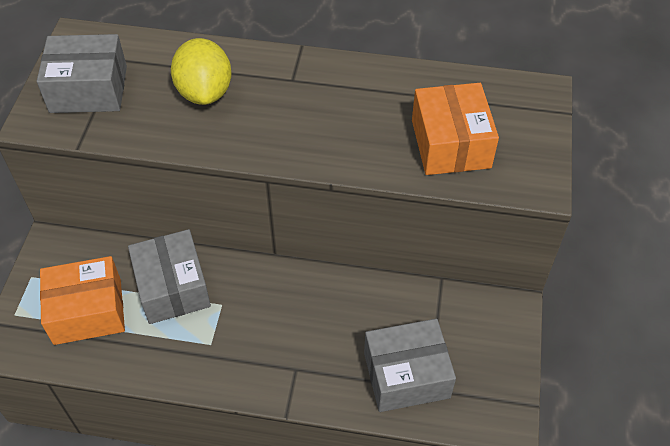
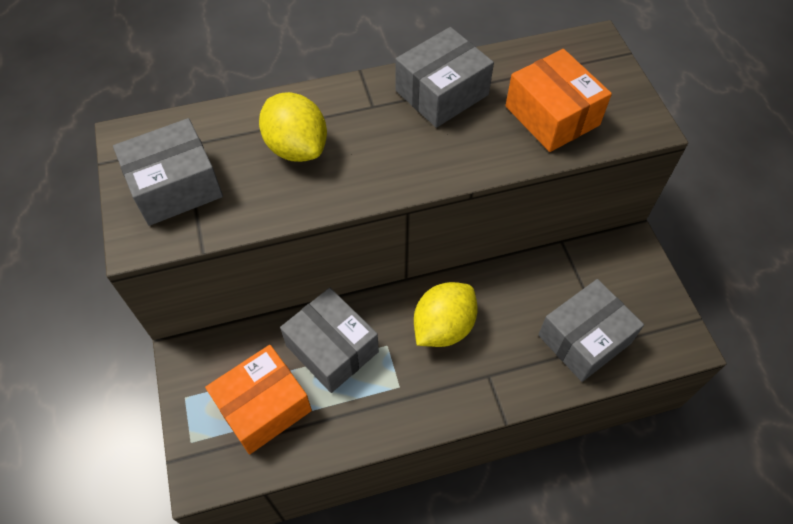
camera: 25 degrees left, 5 degrees up
(281, 309) = (443, 327): none -> yellow lemon
(361, 89) = (442, 93): none -> grey box

